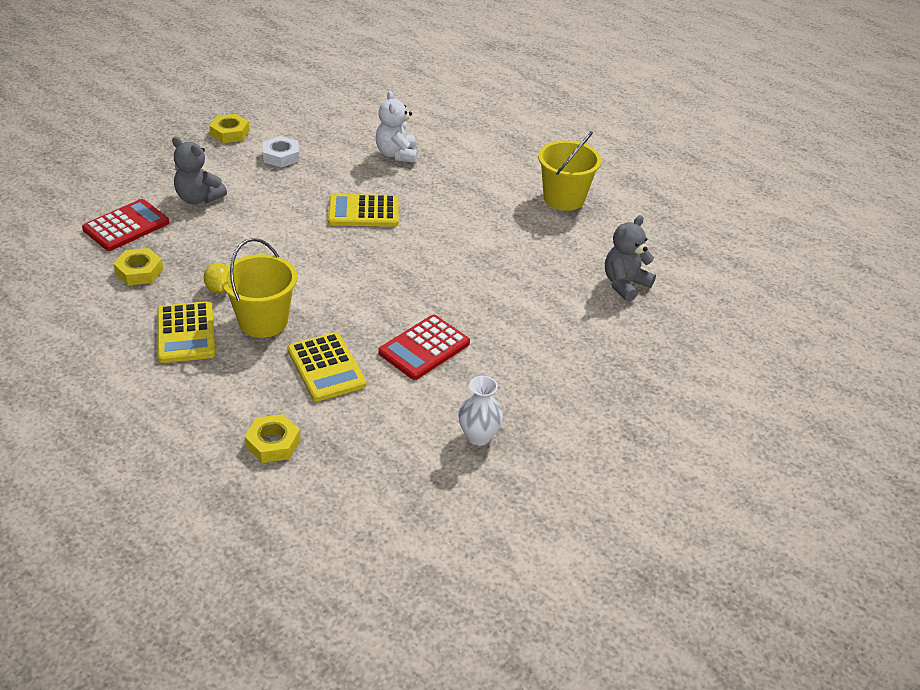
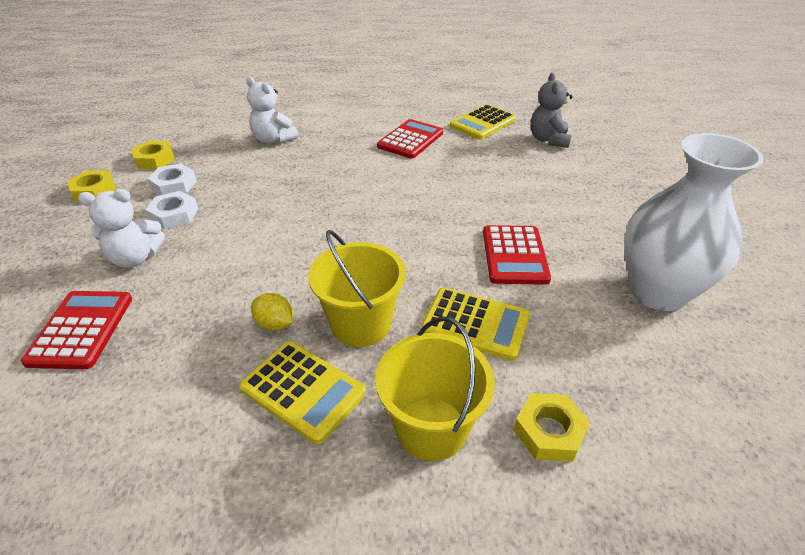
camera: 40 degrees left, 0 degrees up
(139, 271) = (160, 365): yellow nut -> yellow nut (155, 159)
(198, 198) = (135, 258): grey teddy bear -> white teddy bear
(254, 180) = (174, 215): none -> white nut
(363, 212) = (309, 188): yellow calculator -> yellow calculator (483, 123)
(478, 436) = (657, 292): white vase -> white vase, size x2.10
(502, 215) = (410, 140): none -> red calculator
(564, 198) = (430, 112): yellow bucket -> yellow bucket (431, 428)

